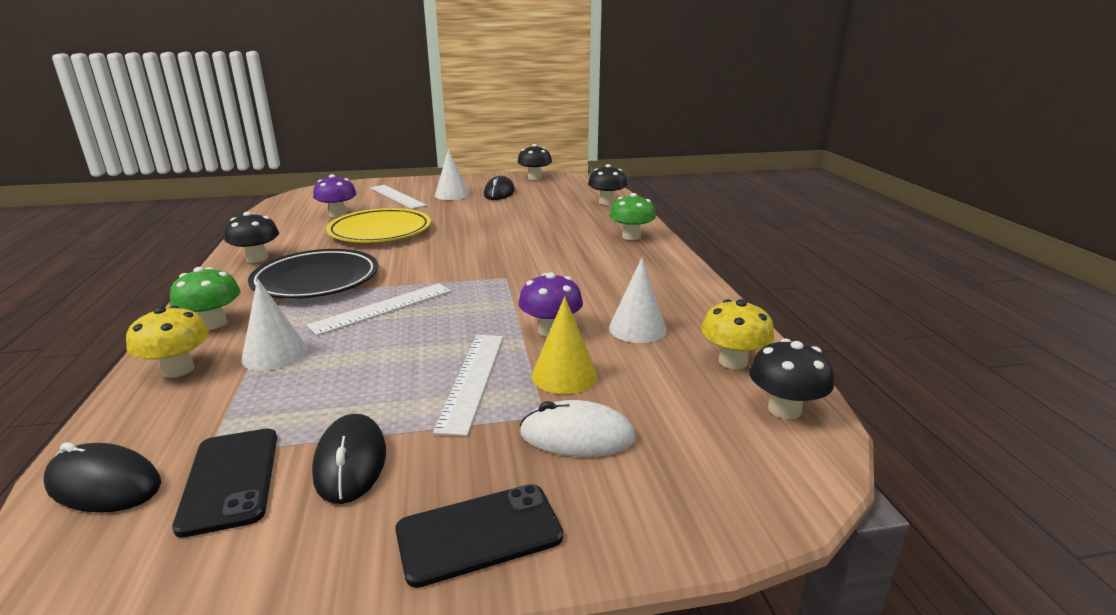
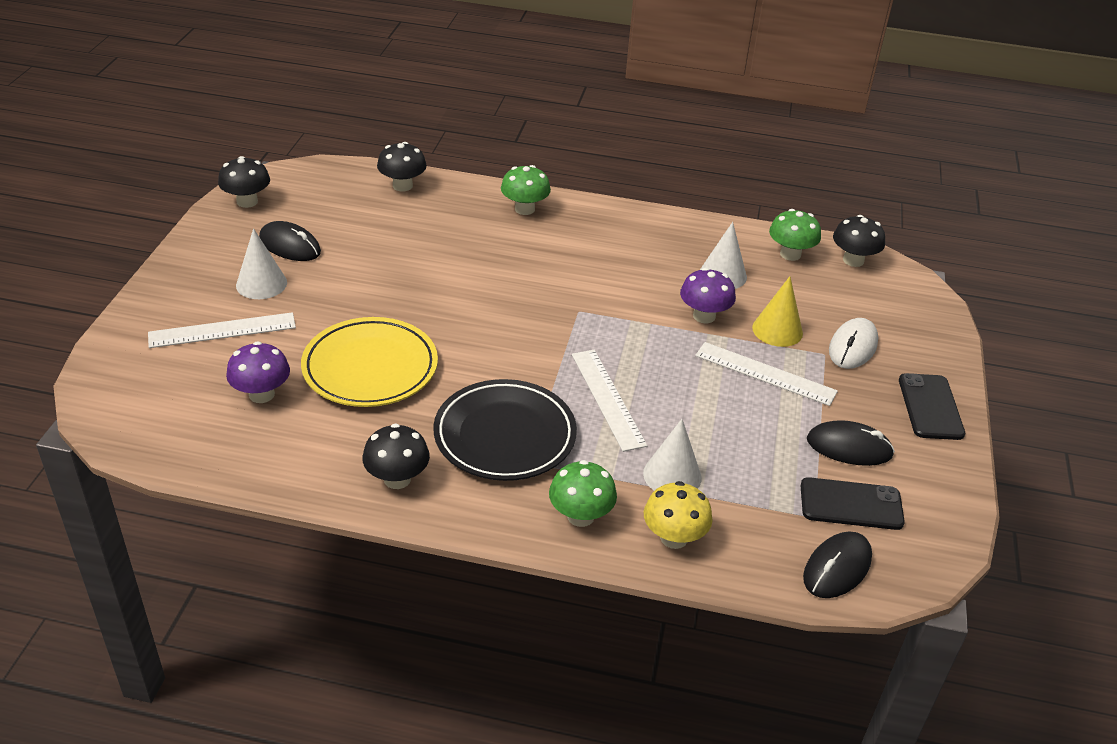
camera: 70 degrees left, 15 degrees up
(733, 361) = (790, 254): yellow mushroom -> green mushroom

